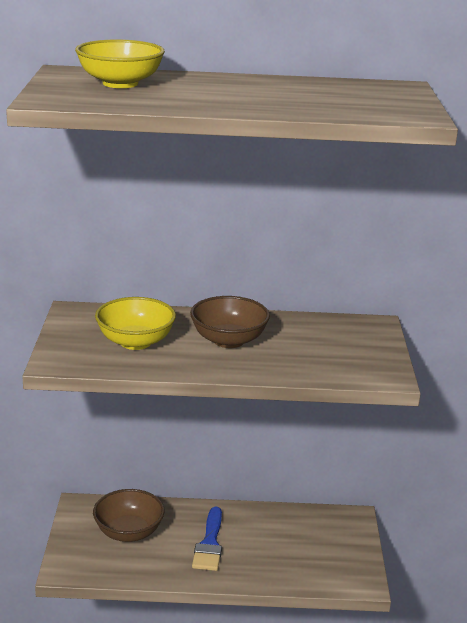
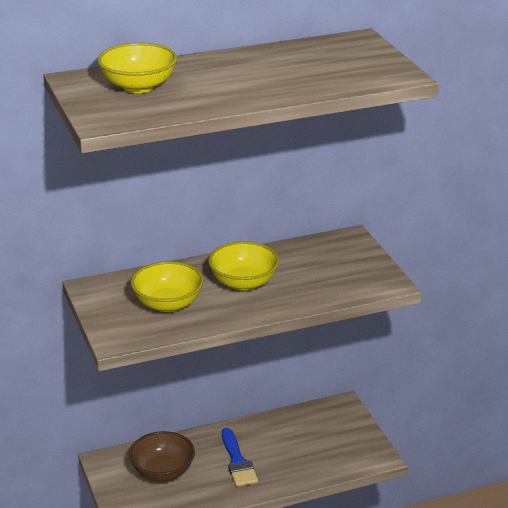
camera: 20 degrees left, 5 degrees up
(228, 340) = (243, 283): brown bowl -> yellow bowl

